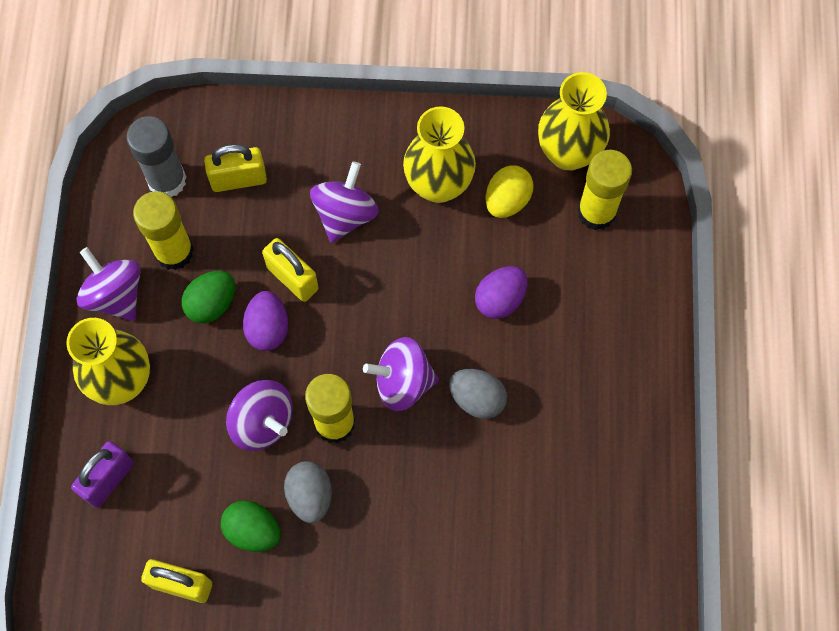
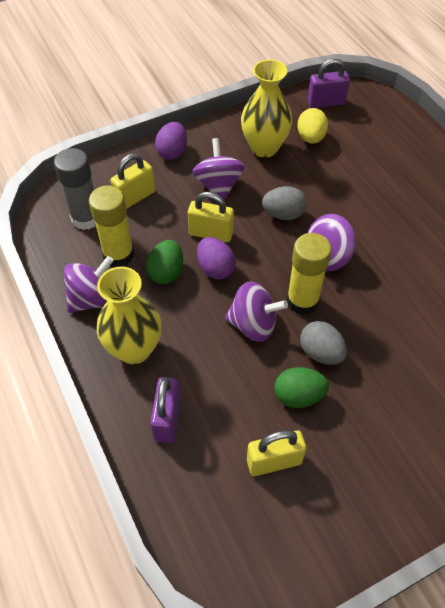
camera: 30 degrees left, 15 degrees down
(115, 295) = (93, 299): purple spinning top -> purple spinning top turned 120 degrees clockwise
(477, 398) = (380, 243): grey egg -> grey egg (283, 214)
(500, 299) = (348, 186): purple egg -> purple egg (172, 152)
(568, 153) = (326, 102): yellow vase -> purple padlock
(596, 212) = (366, 122): yellow glue stick -> none

